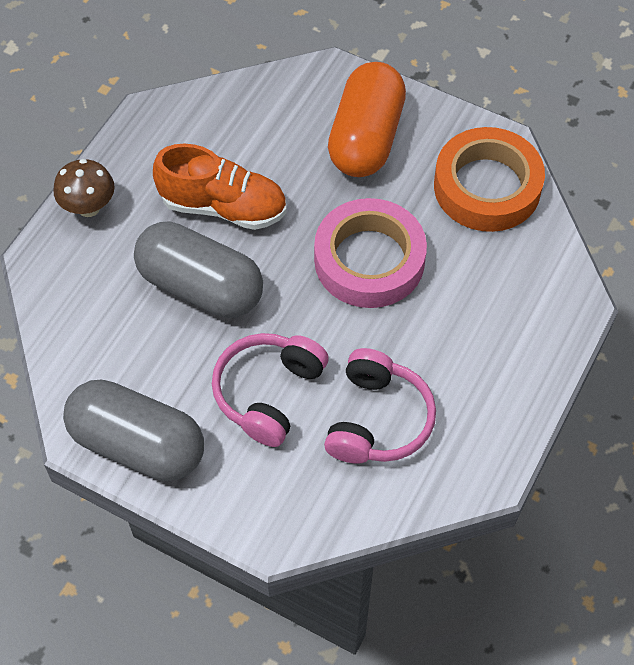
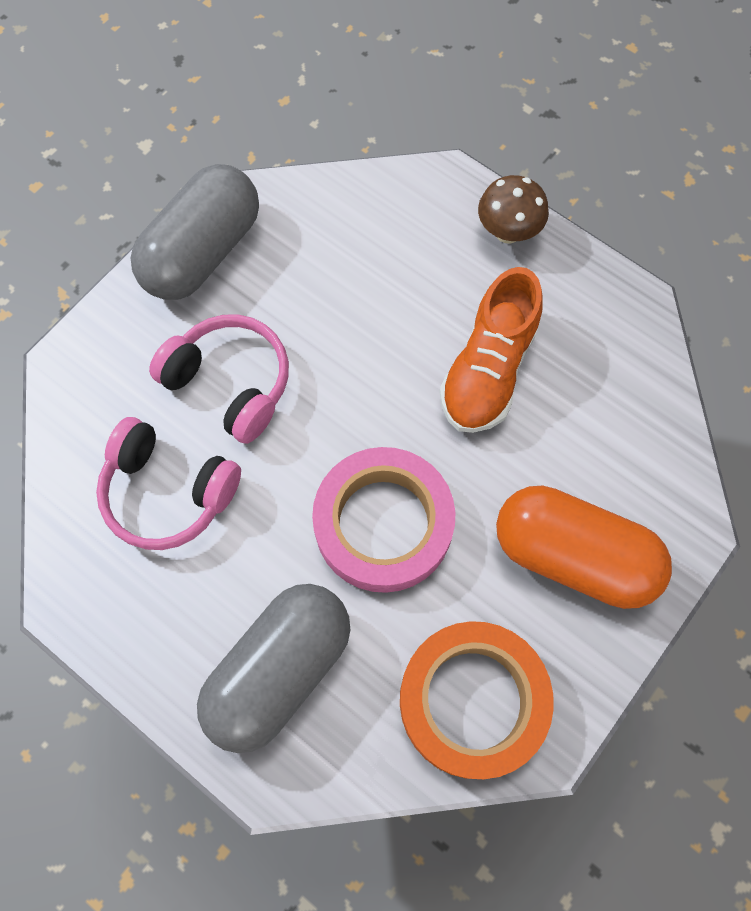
camera: 100 degrees right, 10 degrees up
(200, 287) = (381, 332): grey capsule -> grey capsule (279, 670)

